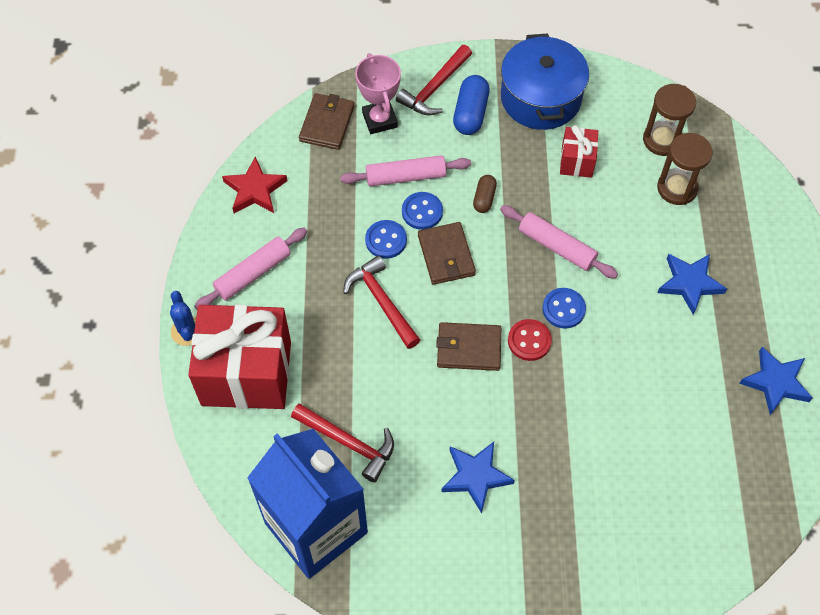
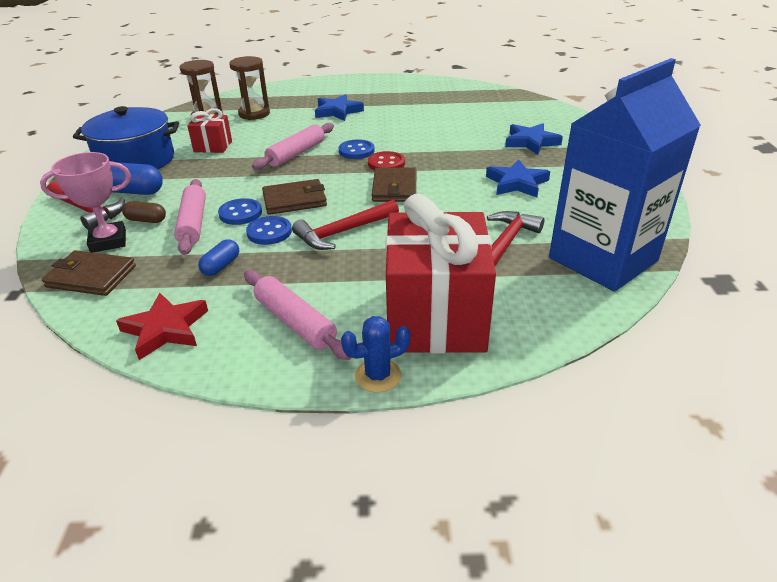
camera: 90 degrees left, 25 degrees down
(333, 211) = (221, 266): none -> blue capsule
(484, 198) = (236, 183): brown capsule -> brown capsule (146, 220)
(775, 382) = (414, 91): blue star -> blue star (531, 142)

